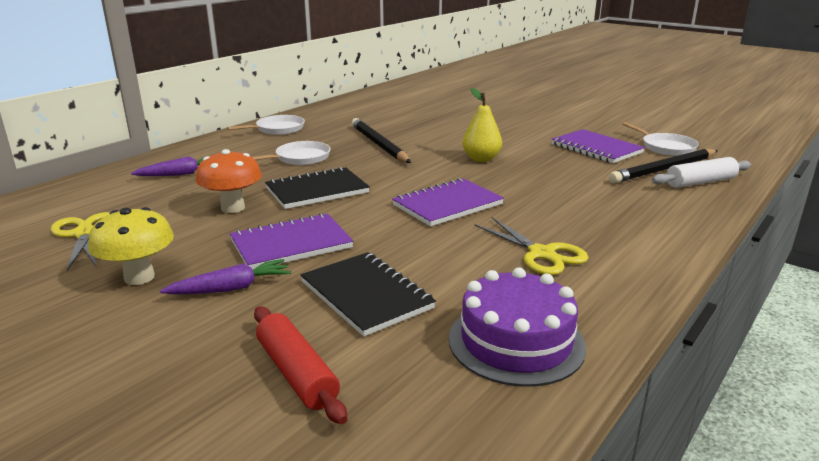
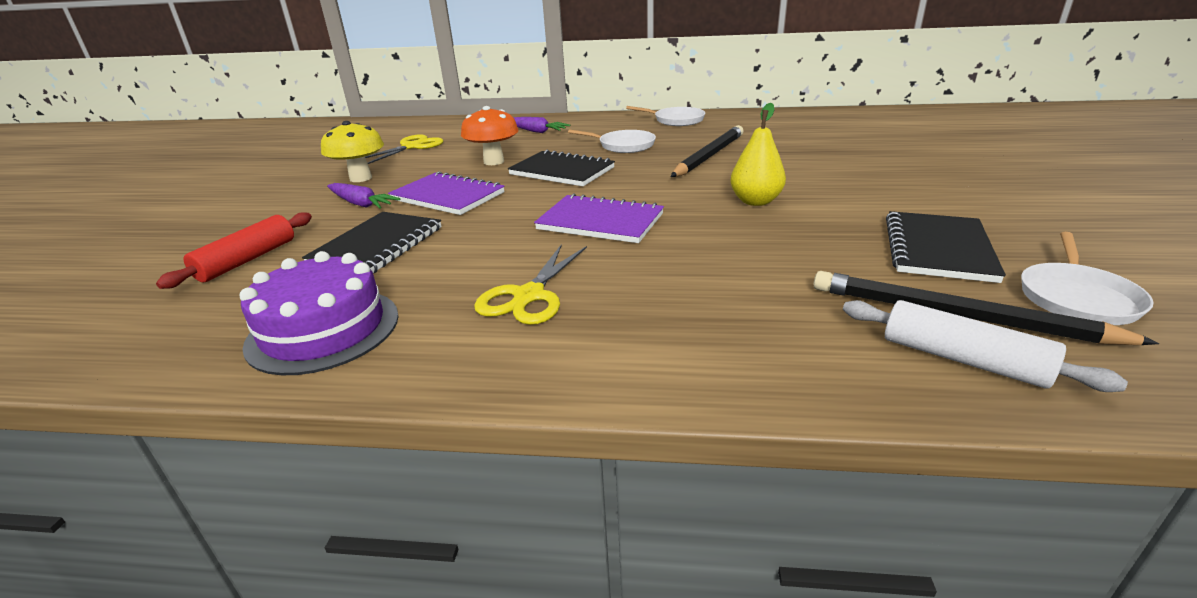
camera: 60 degrees right, 5 degrees up
(596, 148) = (938, 249): purple notebook -> black notebook

